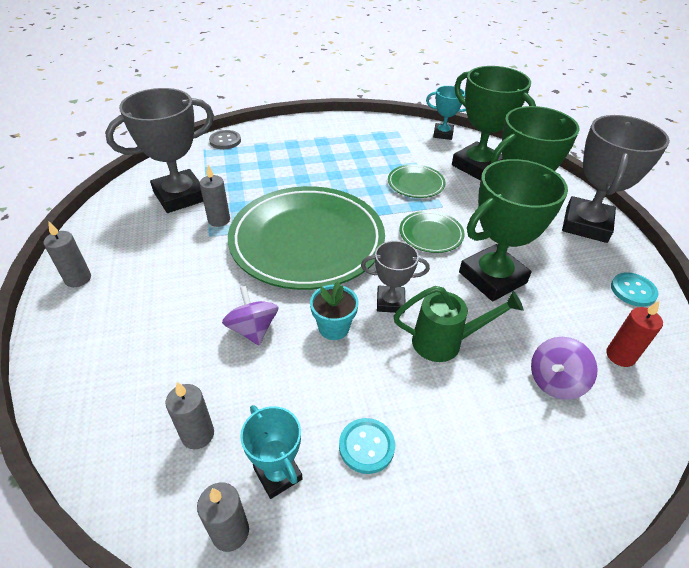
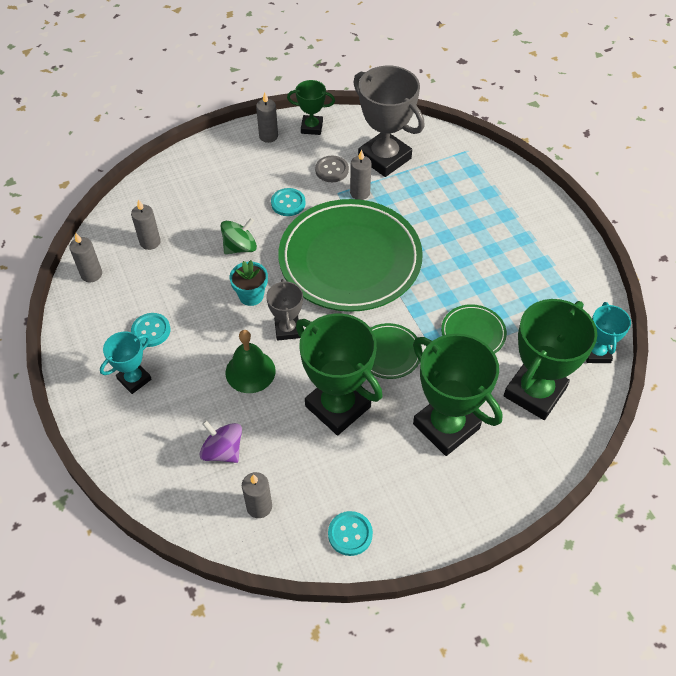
camera: 80 degrees right, 10 degrees up
(93, 240) = (311, 127): none -> green trophy
(203, 276) = (288, 203): none -> turquoise button
(225, 141) = (488, 162): grey button -> grey button (332, 170)
(253, 329) = (240, 247): purple spinning top -> green spinning top
(278, 474) = (127, 288): turquoise trophy -> turquoise trophy (134, 379)
(445, 342) = (250, 371): green watering can -> green bell
(586, 224) = (452, 502): grey trophy -> none
(620, 356) = (259, 506): red candle -> grey candle

